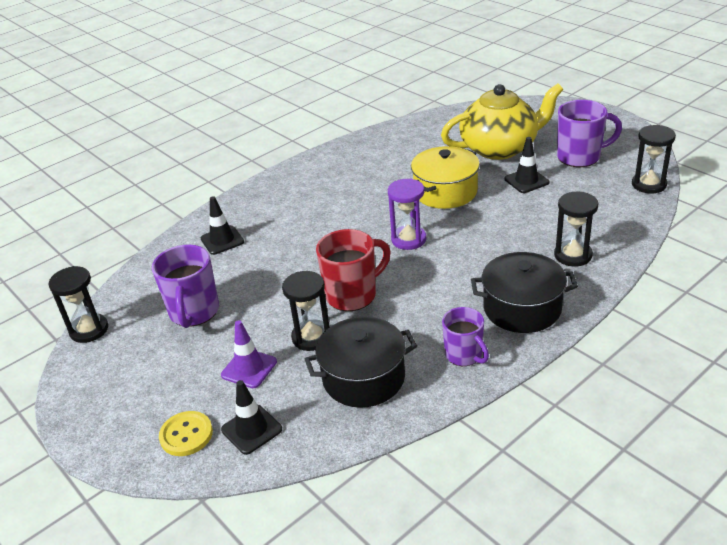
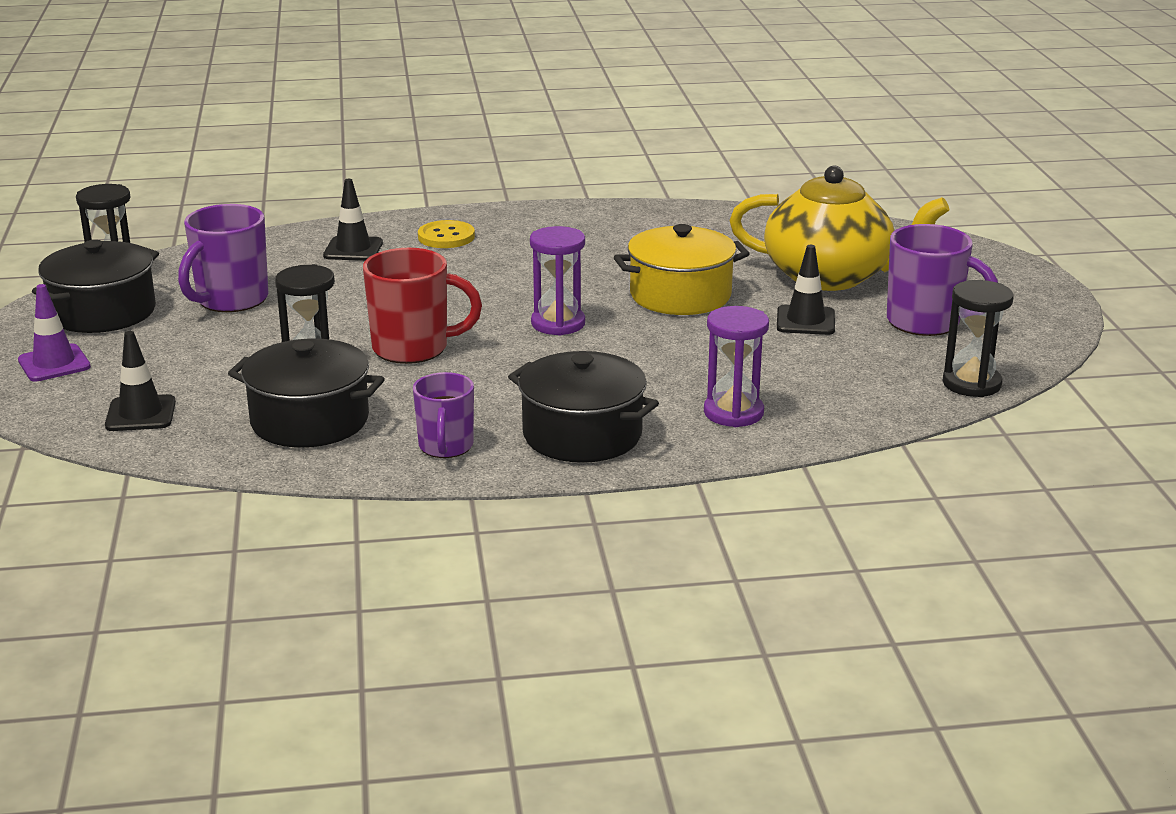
camera: 30 degrees right, 10 degrees down
(119, 362) = (103, 312): none -> black pot
(186, 435) = (78, 392): yellow button -> yellow button (446, 237)
(249, 368) = (212, 366): purple traffic cone -> purple traffic cone (54, 363)
(573, 255) = (733, 413): black hourglass -> purple hourglass

